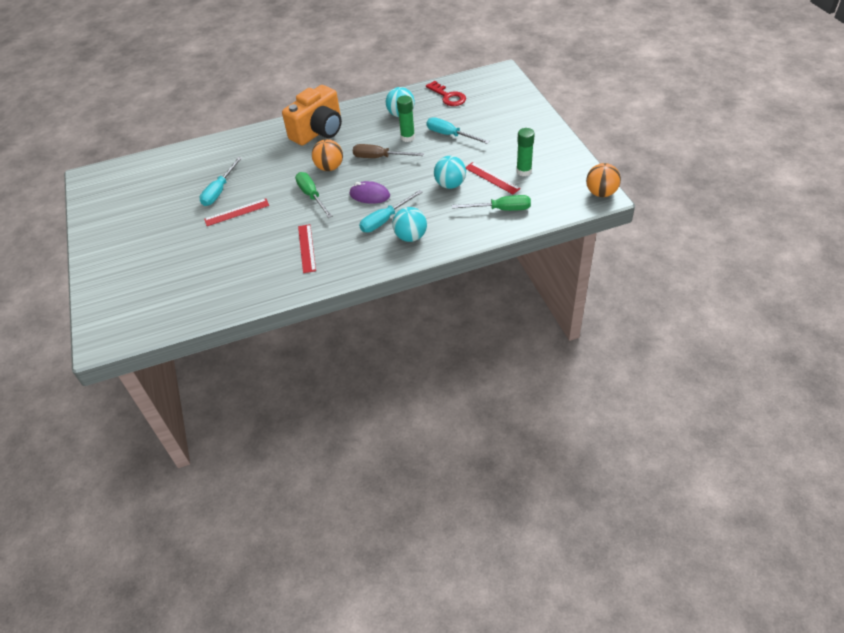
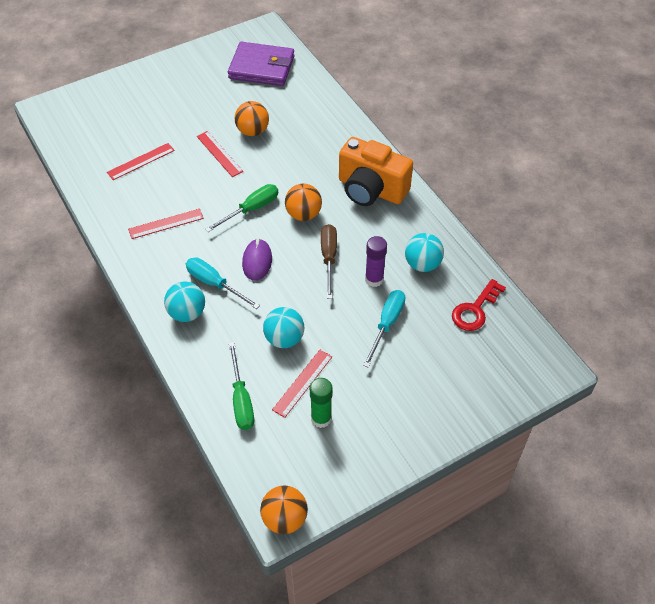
camera: 75 degrees right, 5 degrees up
(139, 181) = (262, 67): none -> purple wallet
(219, 191) = (253, 131): turquoise screwdriver -> orange ball
(220, 264) = (141, 161): none -> red ruler
(407, 137) = (374, 279): green glue stick -> purple glue stick

